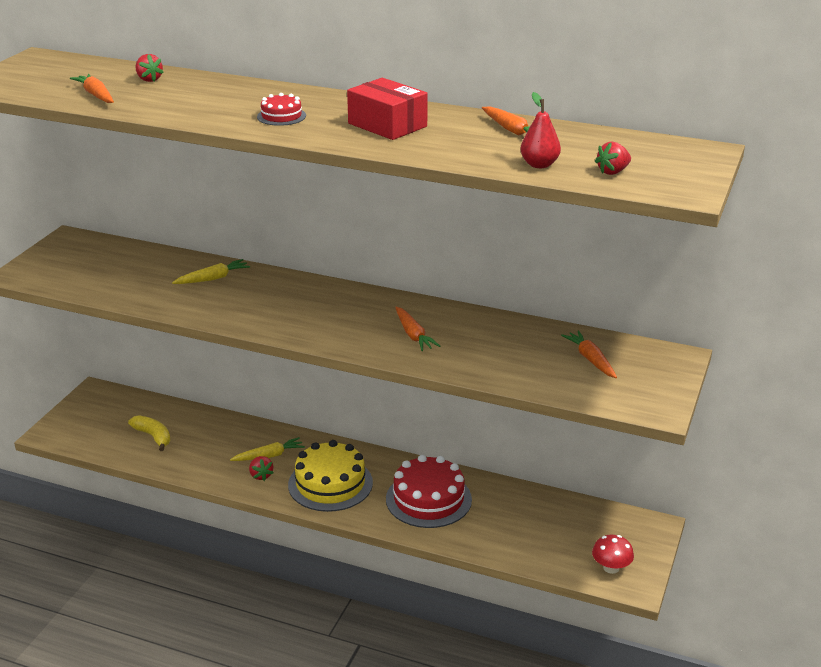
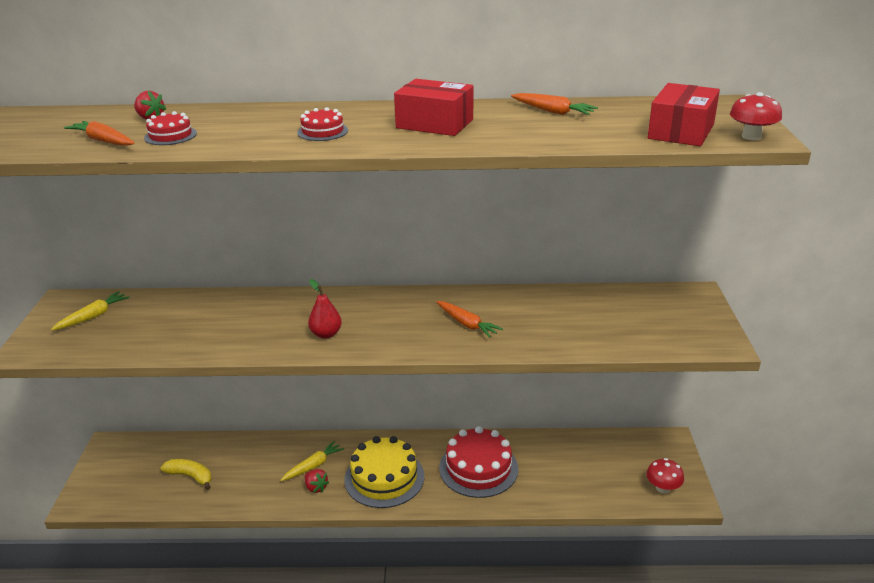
camera: 20 degrees left, 0 degrees up
(152, 99) = (170, 135): none -> red cake
(213, 278) = (240, 311): yellow carrot -> yellow carrot (93, 316)
(539, 165) = (612, 136): red pear -> red pear (326, 334)
(590, 359) = (632, 312): orange carrot -> none
(613, 172) = (681, 131): red strawberry -> red box
(676, 189) = (751, 136): none -> red mushroom

